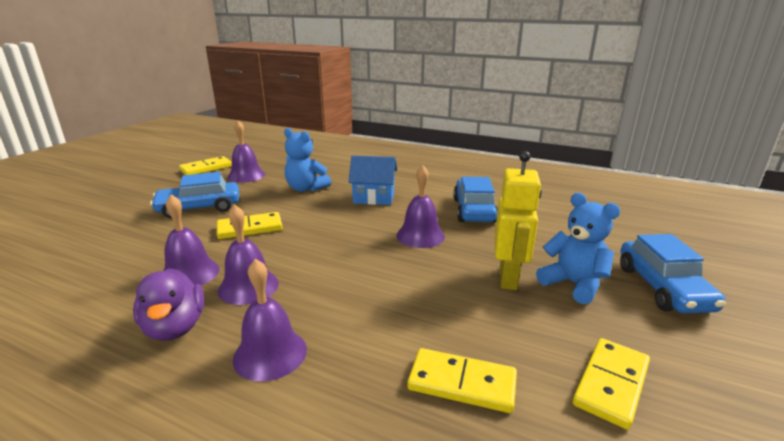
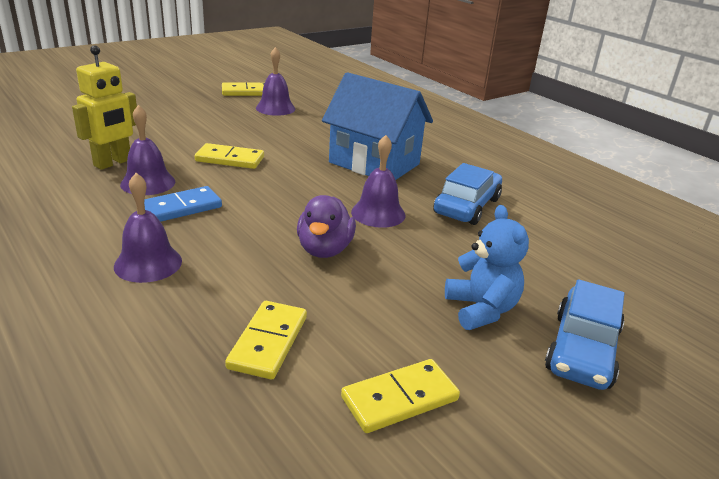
camera: 25 degrees right, 5 degrees up
(175, 327) = (102, 220): purple duck -> purple duck (324, 249)
(199, 208) = (206, 129): blue car -> none
(248, 287) = (181, 208): purple bell -> blue domino
(306, 188) = (317, 136): blue teddy bear -> none
(374, 198) = (374, 163): blue house -> blue house, size x1.67
(462, 383) = (268, 342): yellow domino -> yellow domino turned 60 degrees clockwise
(508, 278) = (418, 280): yellow robot -> yellow robot (113, 163)

